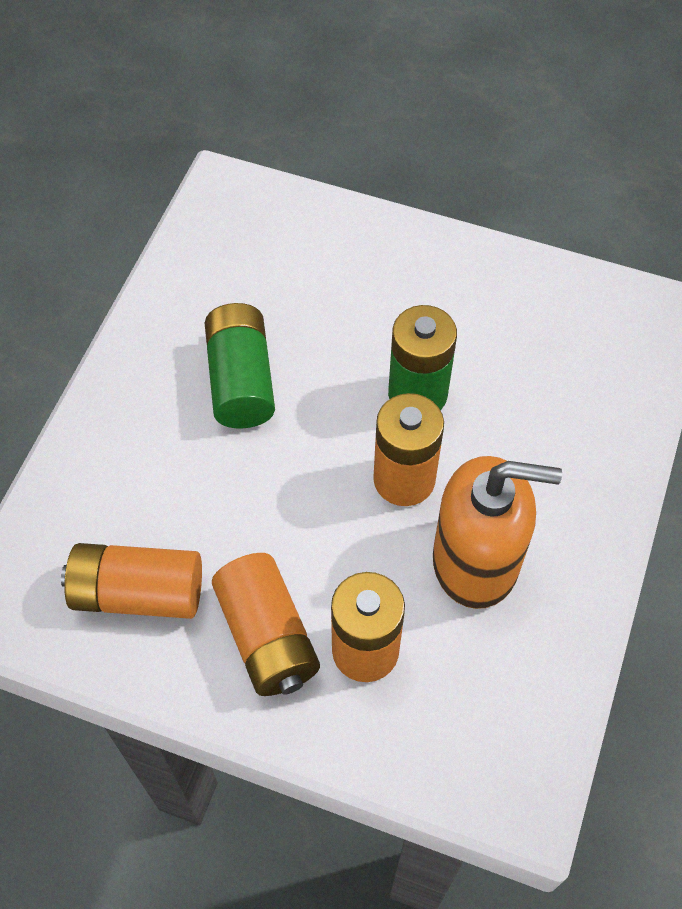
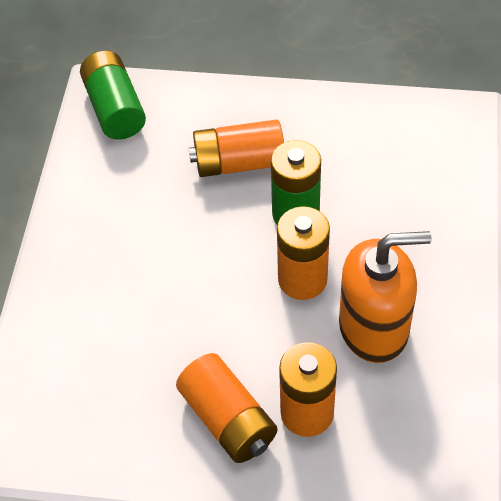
camera: 10 degrees left, 5 degrees down
(138, 593) = (117, 409): orange battery -> orange battery (239, 162)
(241, 380) = (155, 232): green battery -> green battery (115, 108)

